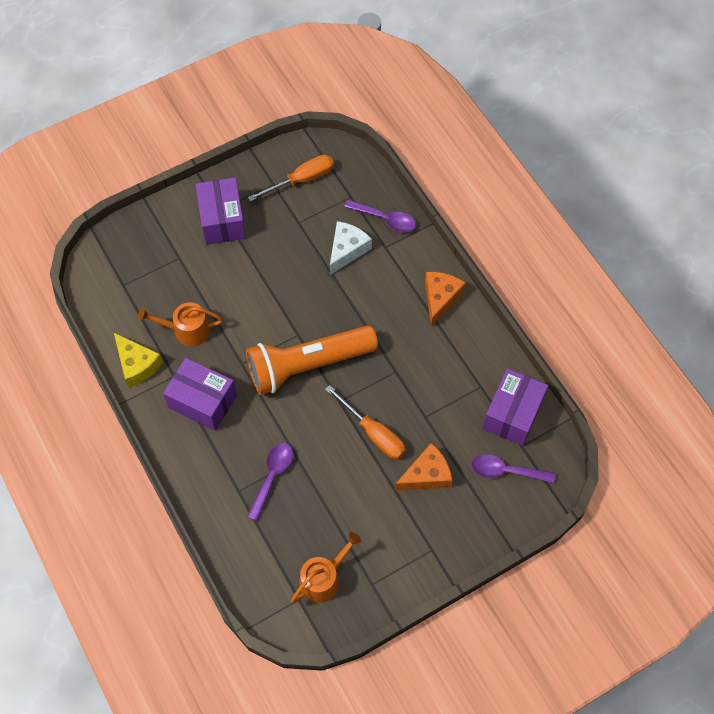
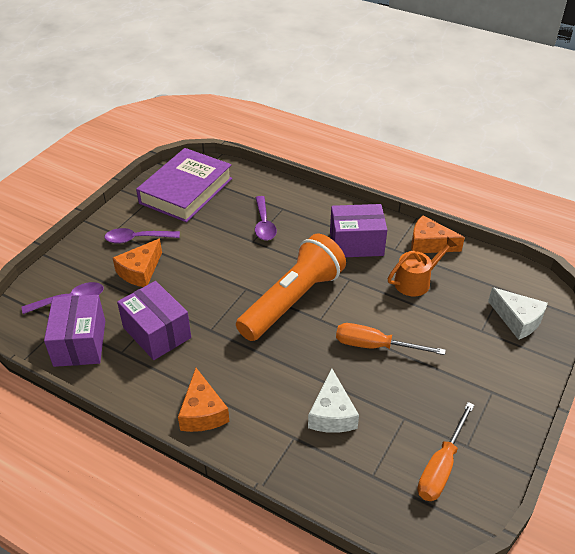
camera: 150 degrees right, 20 degrees down
(137, 365) = (429, 244): yellow cheese -> orange cheese
(142, 252) = (517, 320): none -> white cheese
(222, 220) = (478, 382): purple box -> purple box (157, 332)
(323, 578) = (186, 191): orange watering can -> purple book
(373, 433) = (202, 279): orange screwdriver -> orange screwdriver (375, 346)
(385, 219) = (315, 468): purple spoon -> purple spoon (137, 239)

